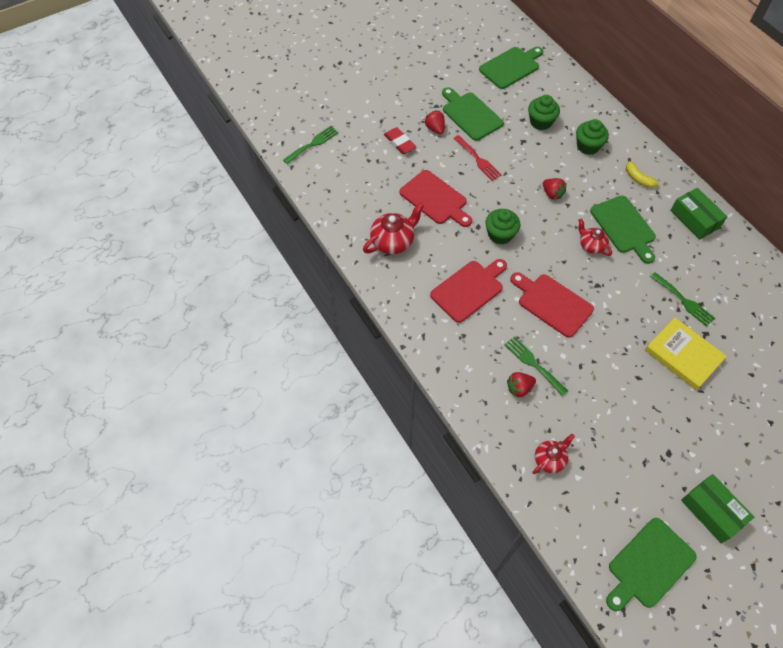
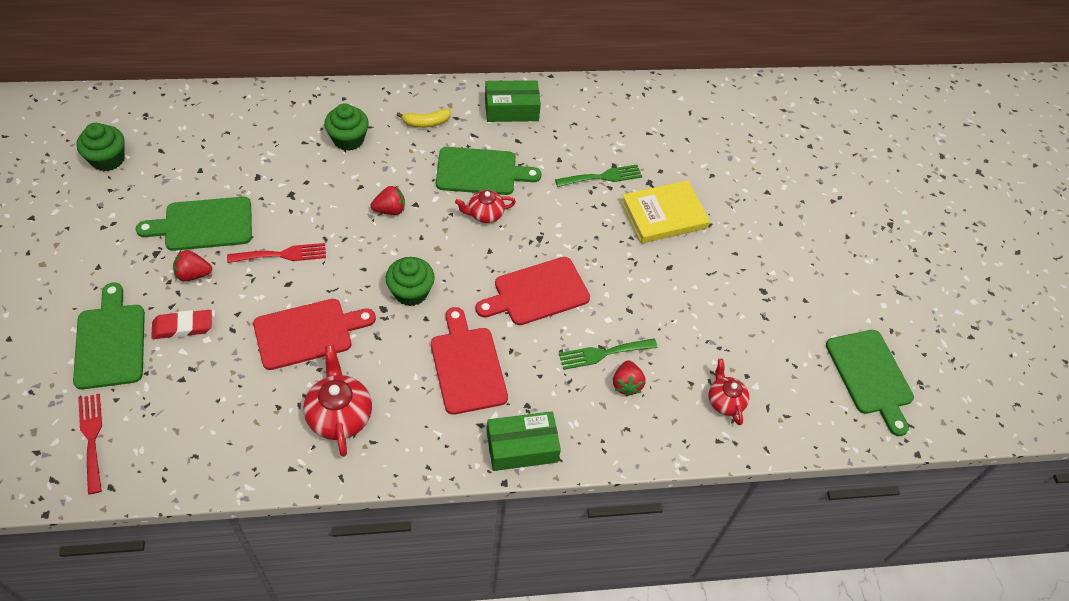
camera: 70 degrees left, 5 degrees down
(313, 144) = (92, 438): green fork -> red fork
(511, 67) = (164, 142): green cutting board -> green cutting board (110, 342)
(540, 122) = (276, 162): green cupcake -> green cupcake (108, 159)
(712, 511) = (836, 292): green box -> green box (522, 447)

